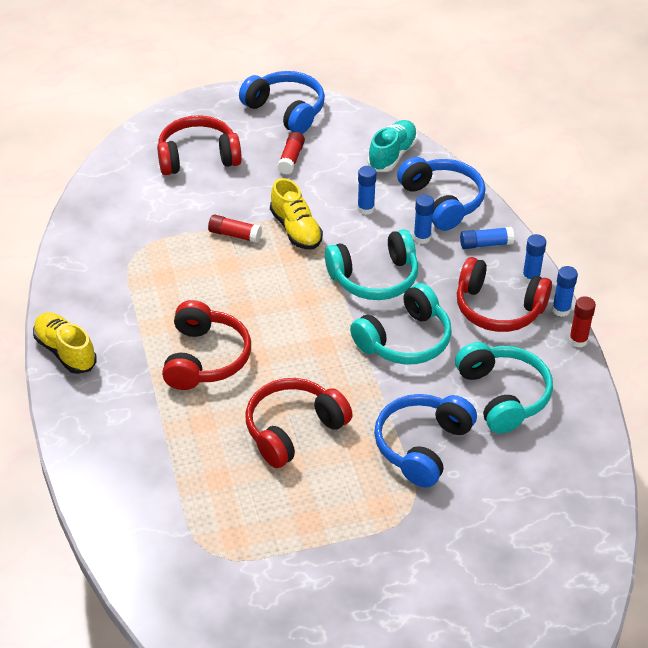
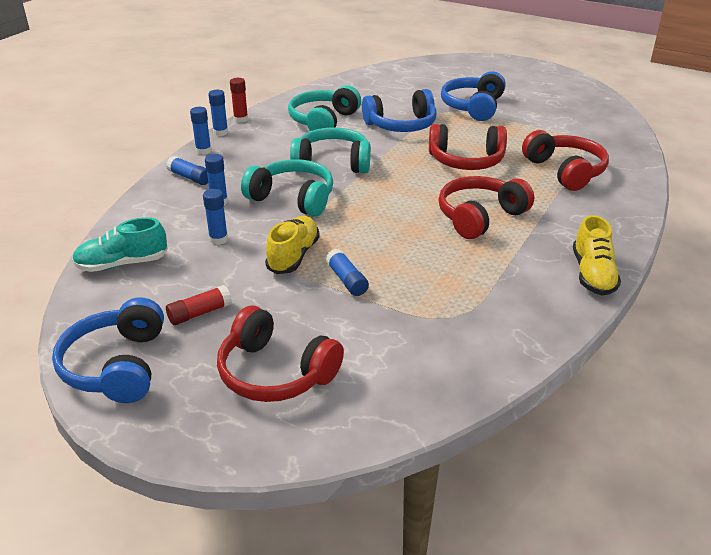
camera: 135 degrees left, 10 degrees down
(235, 235) = (347, 280): red glue stick -> blue glue stick
(442, 201) = (160, 213): blue headphones -> blue headphones (473, 107)
(498, 308) = (251, 149): red headphones -> red headphones (565, 171)

